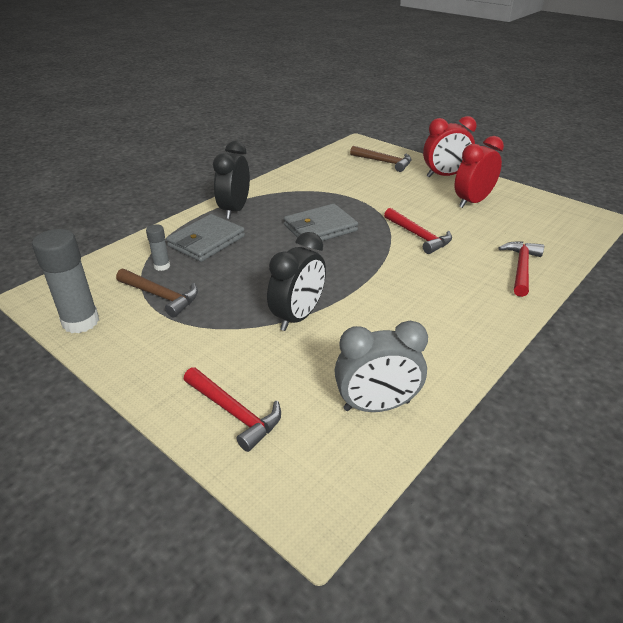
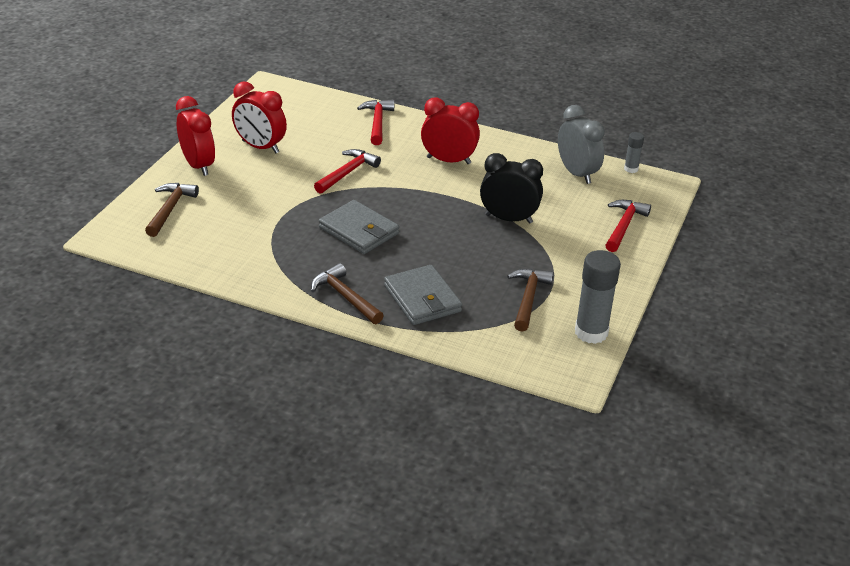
camera: 110 degrees left, 0 degrees up
(162, 266) = (483, 314): grey glue stick -> grey glue stick (631, 169)
(206, 241) = (422, 298): grey wallet -> grey wallet turned 45 degrees clockwise
(234, 210) = (345, 297): black clock -> brown hammer
(431, 300) = (448, 160): none -> red clock
(521, 268) = (377, 122): red hammer -> red hammer turned 90 degrees clockwise

